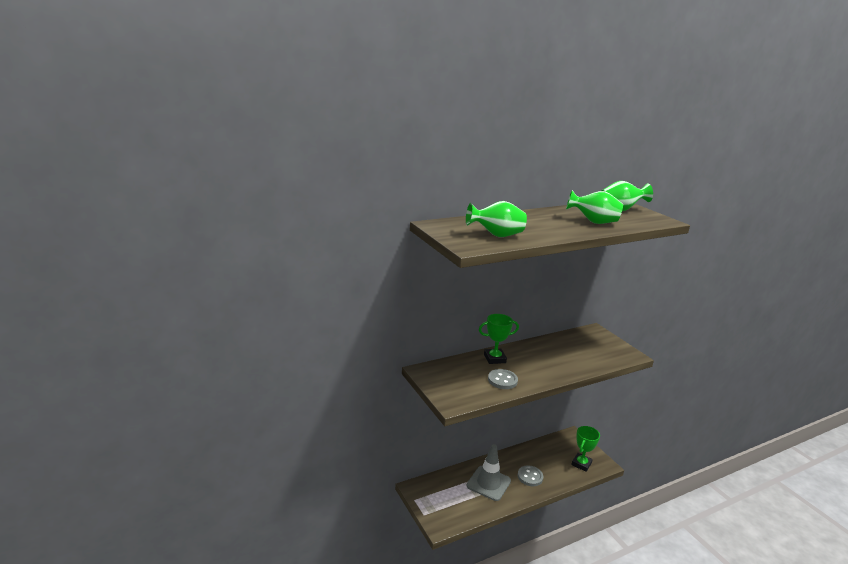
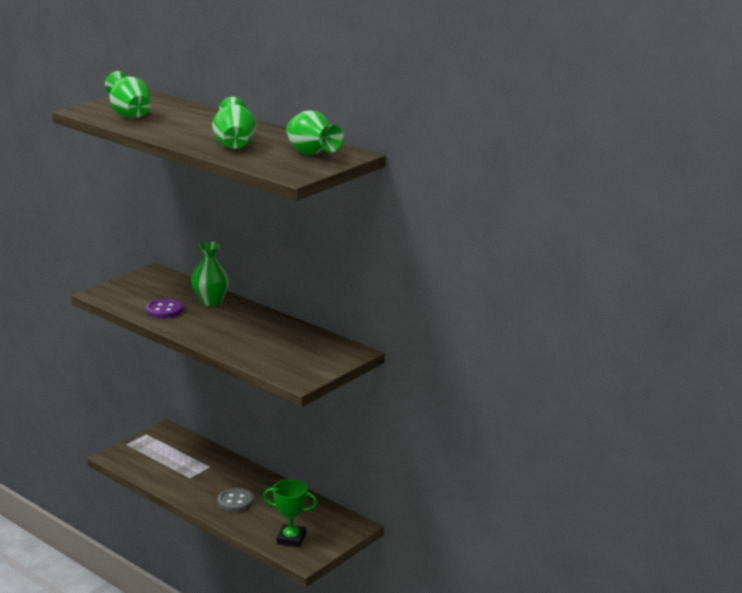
camera: 70 degrees right, 0 degrees up
(488, 483) = (203, 474): grey traffic cone -> none
(494, 358) = (211, 301): green trophy -> green vase
(502, 380) = (164, 310): grey button -> purple button

